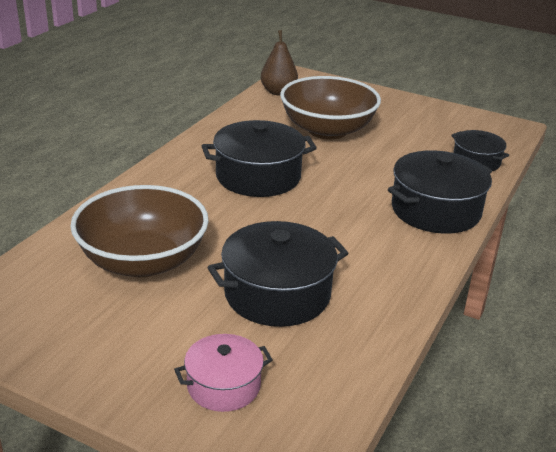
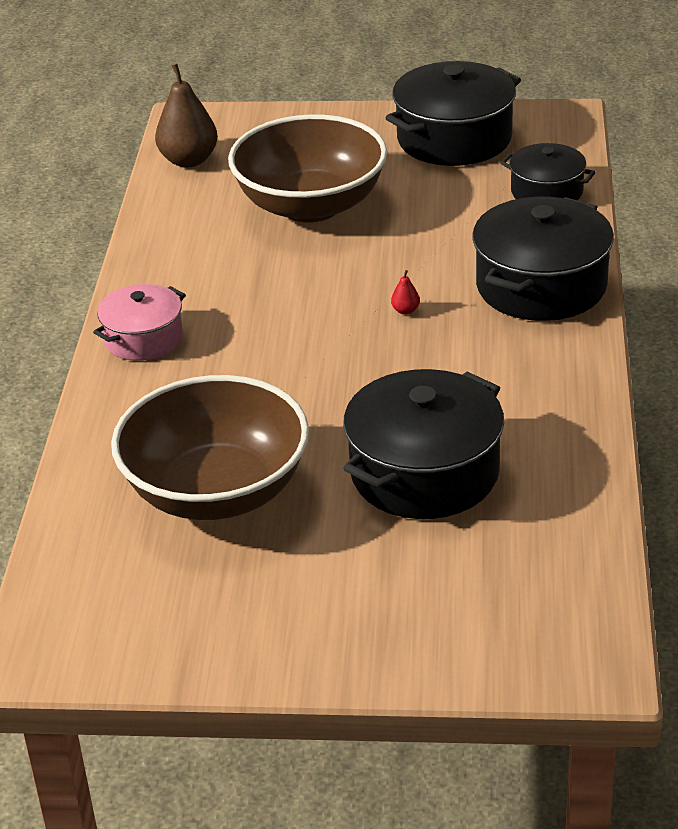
camera: 20 degrees left, 5 degrees up
(223, 386) = (447, 607): pink pot -> pink pot (143, 339)
(258, 177) = (270, 314): black pot -> black pot (454, 139)
(339, 199) = (405, 310): none -> red pear

